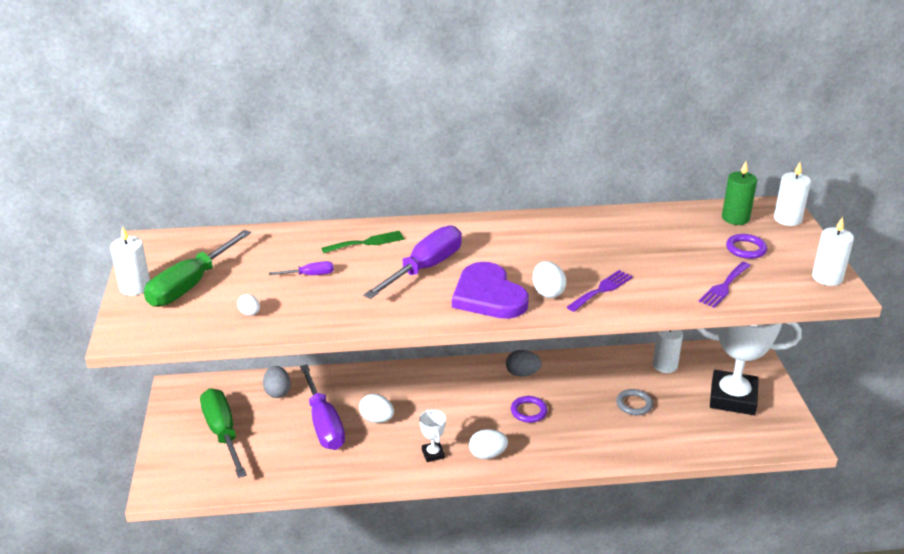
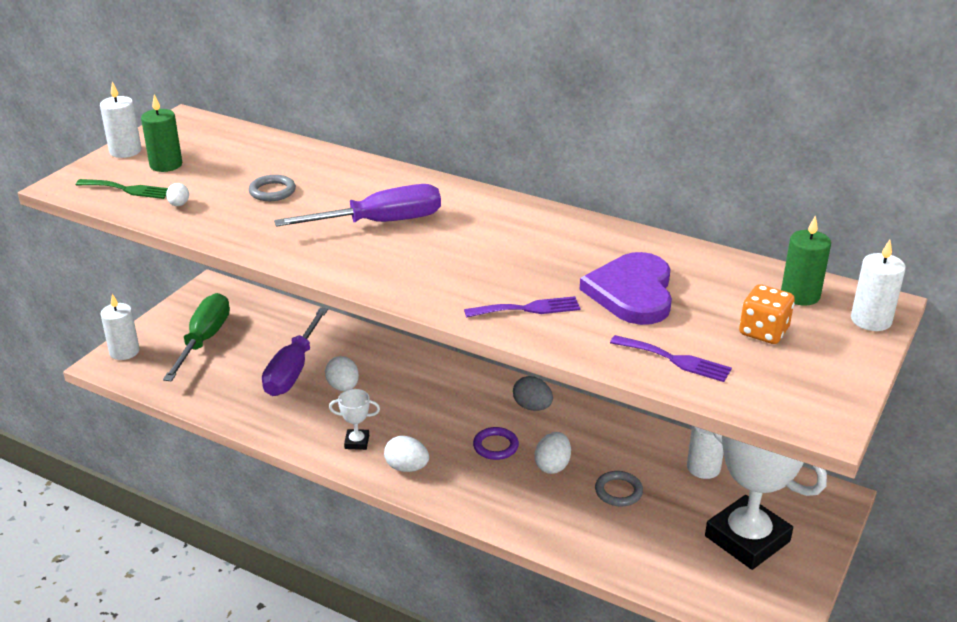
camera: 35 degrees right, 0 degrees up
(190, 285) = (166, 165): green screwdriver -> green candle
(277, 392) = (286, 325): grey egg -> none
(310, 275) = (272, 191): purple screwdriver -> grey ring
(367, 242) = (361, 181): green fork -> green fork (127, 189)
(433, 454) = (357, 442): white trophy -> white trophy turned 75 degrees clockwise
(488, 295) = (404, 269): purple heart -> purple heart (632, 292)
(548, 292) = (467, 289): white egg -> white egg (552, 466)
(724, 286) = (675, 360): purple fork -> purple fork turned 135 degrees counterclockwise
(746, 249) = (763, 332): purple ring -> orange dice
(827, 277) = (826, 402): white candle -> white candle (124, 351)

